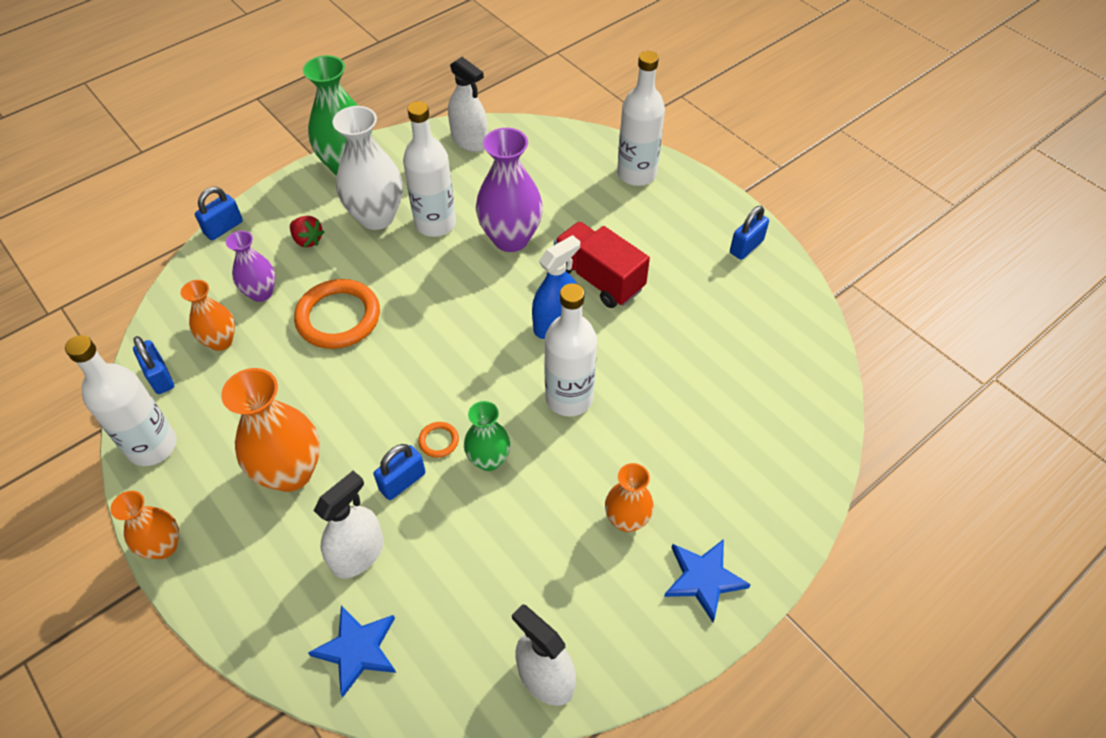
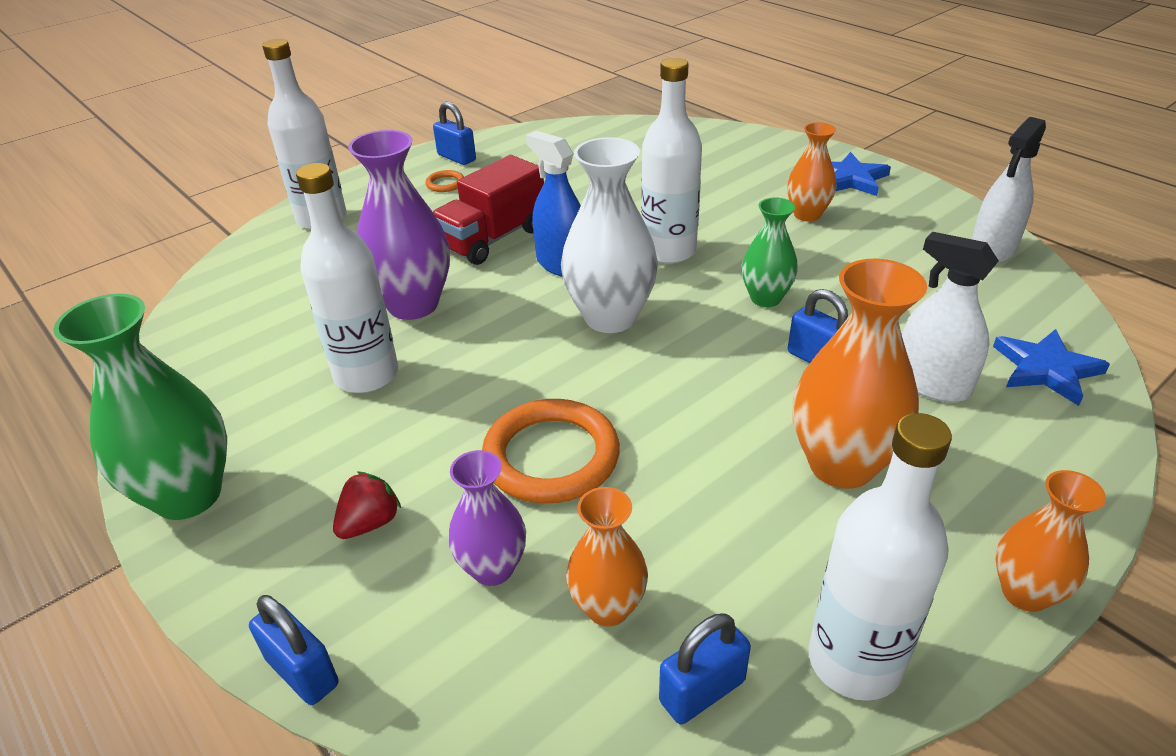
camera: 90 degrees left, 15 degrees down
(376, 217) = (334, 441): white vase -> white vase (610, 317)
(438, 441) = (750, 337): orange ring -> orange ring (445, 184)
(469, 141) = (190, 356): white spray bottle -> none

